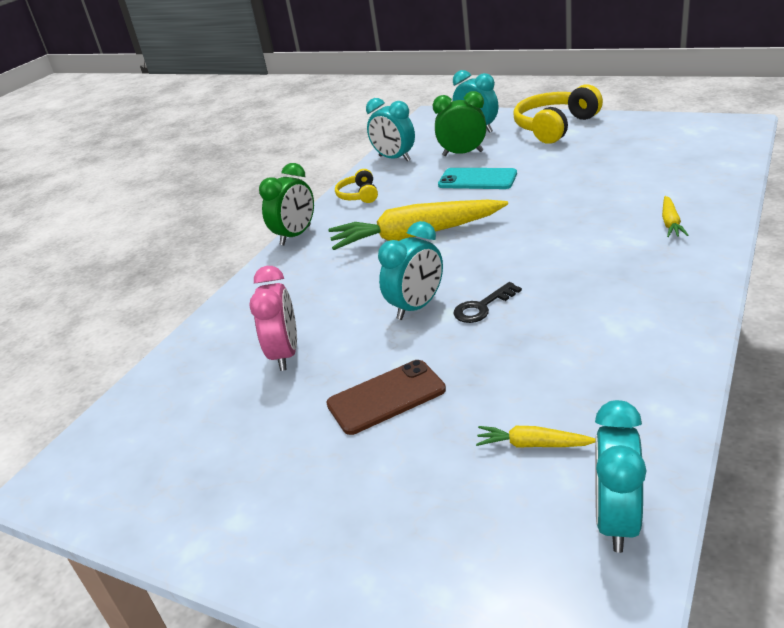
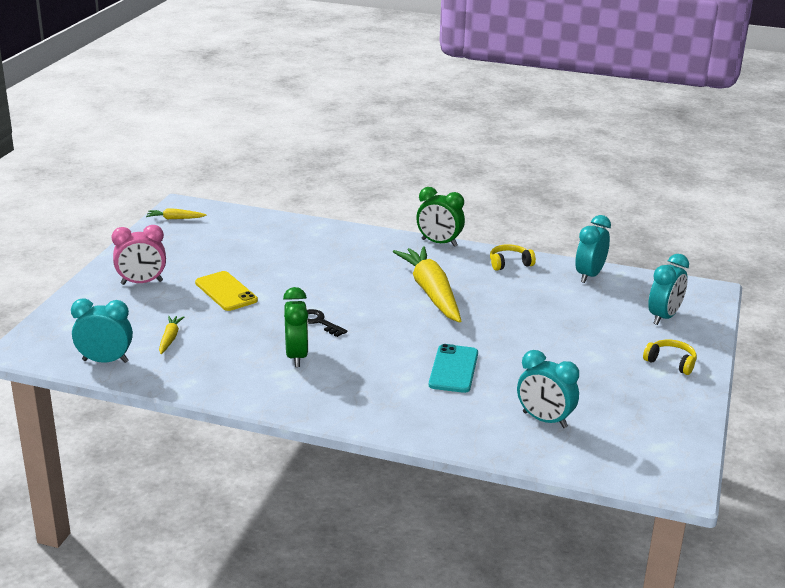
camera: 75 degrees right, 5 degrees down
(285, 354) = (278, 255): pink clock -> pink clock (142, 282)
(386, 397) = (226, 291): brown phone -> yellow phone
(416, 307) = (324, 297): turquoise clock -> turquoise clock (544, 420)
(462, 153) = (599, 310): green clock -> green clock (296, 356)
(477, 179) = (537, 318): turquoise phone -> turquoise phone (453, 369)
(555, 127) = (671, 362): yellow headphones -> yellow headphones, size x0.52
(670, 223) = (436, 411): yellow carrot -> yellow carrot (175, 218)

